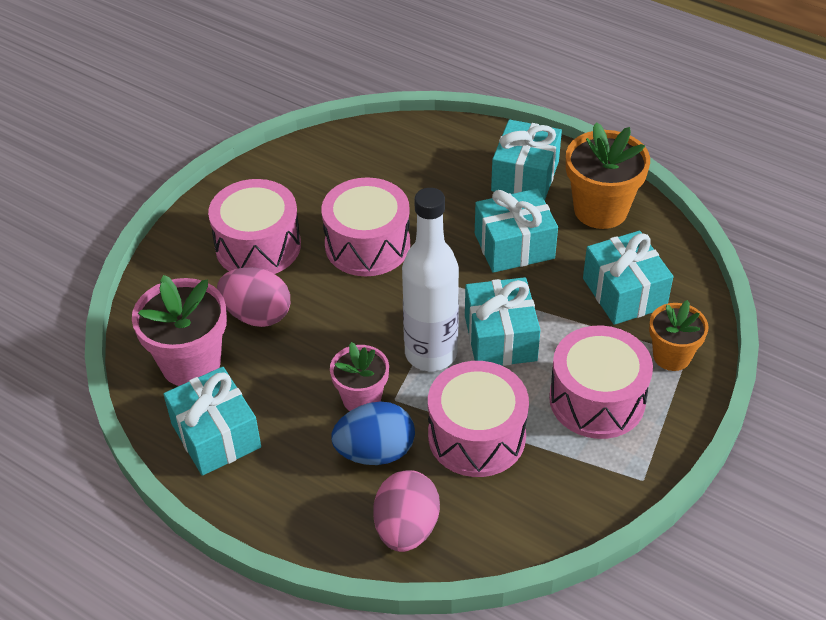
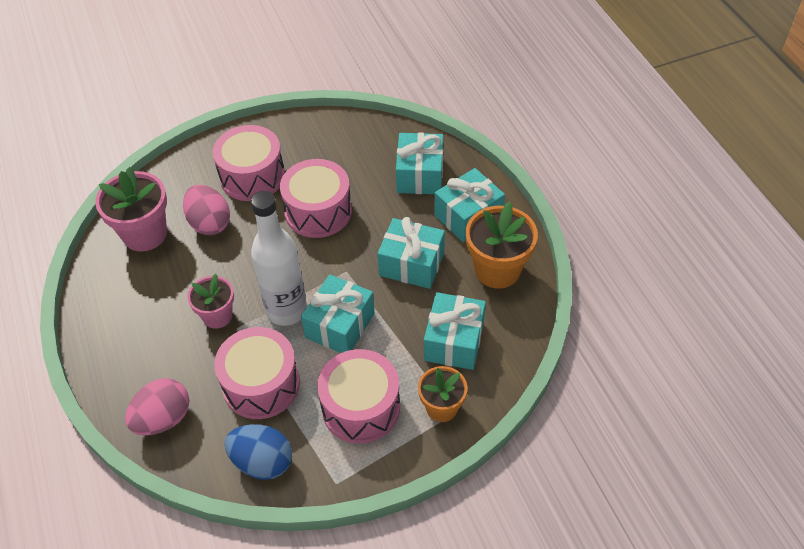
camera: 35 degrees right, 5 degrees up
(216, 435) = (116, 289): turquoise gift -> turquoise gift (420, 175)
(375, 452) = (192, 357): blue egg -> blue egg (262, 462)

